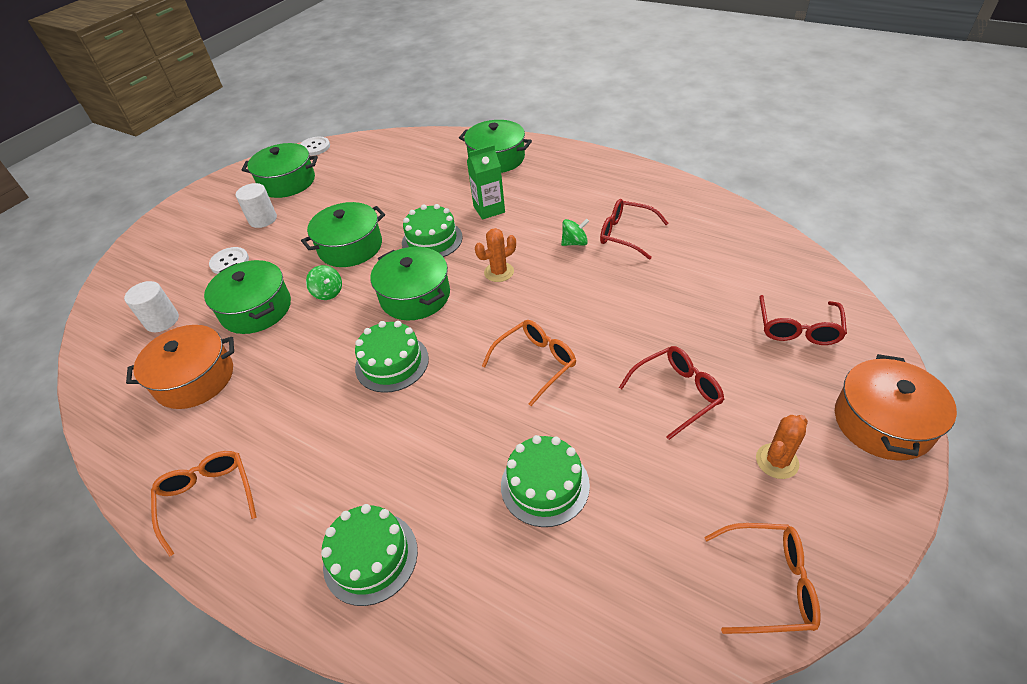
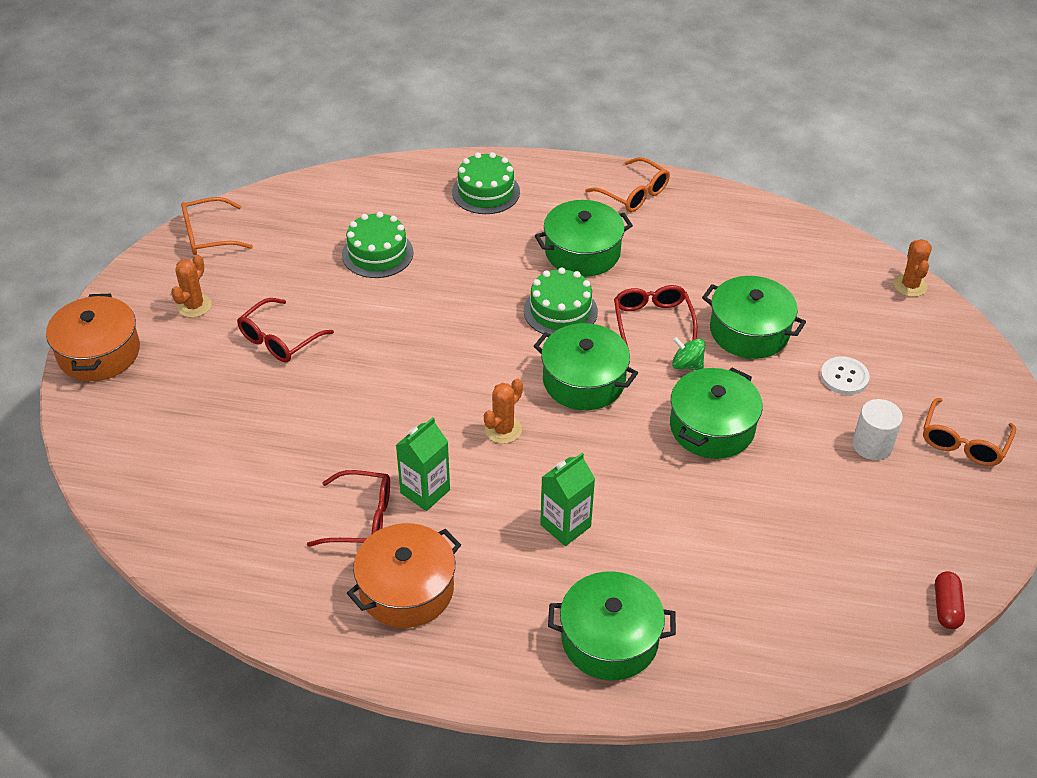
camera: 155 degrees right, 0 degrees up
(96, 320) = (910, 285): none -> orange cactus
(162, 320) = (838, 300): white cylinder -> none
(195, 379) = (738, 260): orange pot -> orange pot (406, 589)
(287, 182) = (909, 518): green pot -> green pot (582, 252)
(315, 147) = (946, 607): white button -> red capsule
(432, 240) = (613, 458): green cake -> none
(535, 363) = (419, 339): orange glasses -> orange glasses (963, 442)
(574, 243) = (425, 491): green spinning top -> green carton
(798, 328) = (157, 428): red glasses -> red glasses (652, 322)

